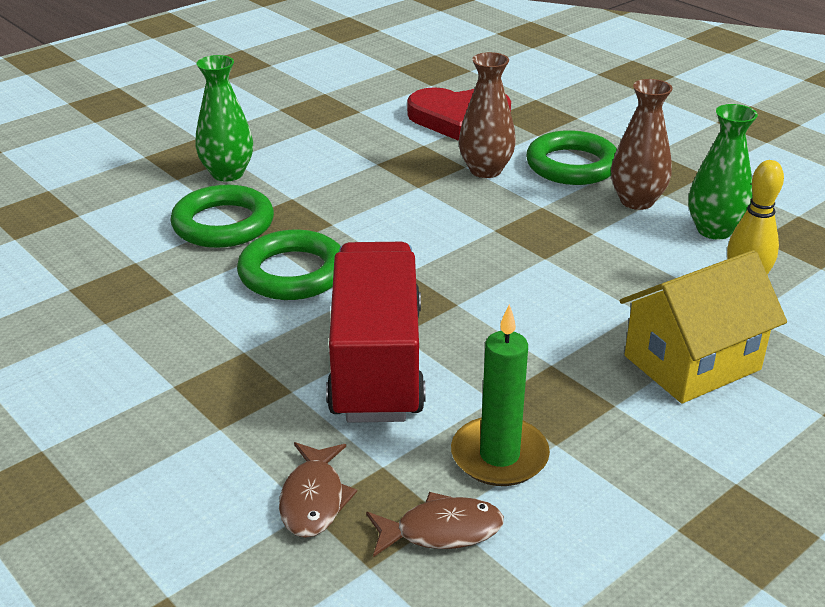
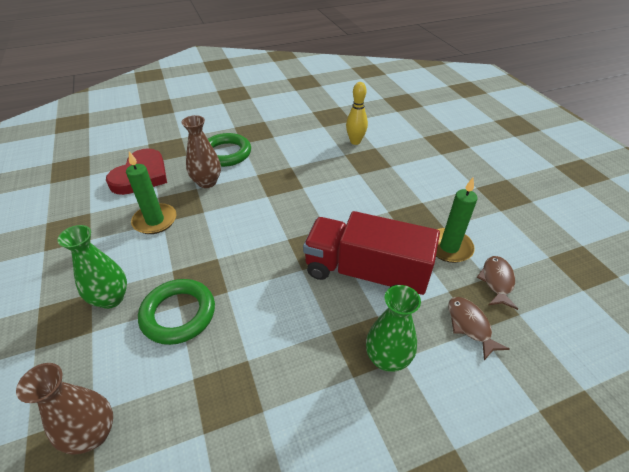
camera: 70 degrees left, 10 degrees up
(292, 273) = (260, 289): green ring -> none
(313, 499) = (470, 325): brown fish -> brown fish turned 135 degrees counterclockwise
(374, 157) = (155, 221): none -> green candle
(636, 201) = (273, 146): brown vase -> brown vase (93, 433)
(692, 363) = (401, 172): yellow house -> none
(714, 230) = (310, 134): green vase -> green vase (387, 359)

